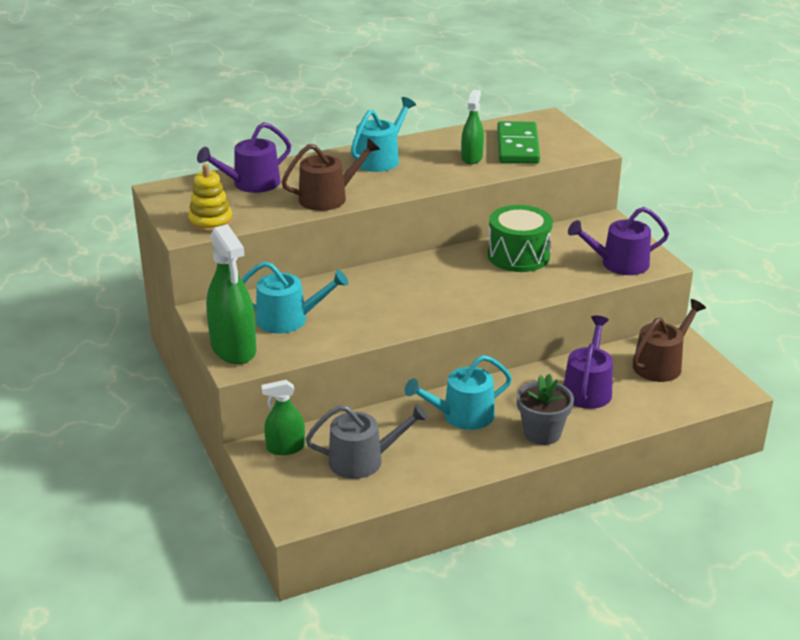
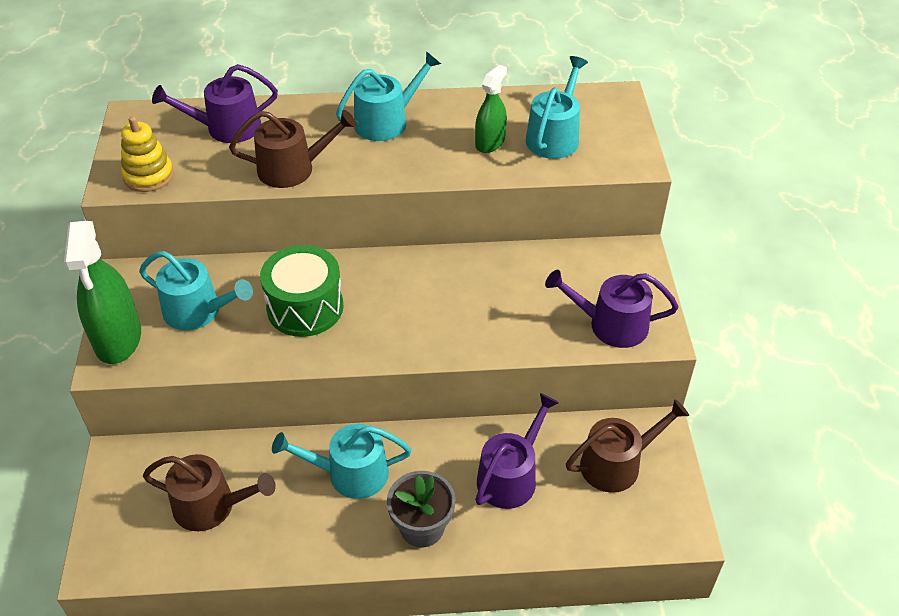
camera: 20 degrees right, 15 degrees up
(285, 448) = (145, 462): green spray bottle -> none
(363, 460) = (211, 506): grey watering can -> brown watering can
(518, 146) = (554, 136): green domino -> turquoise watering can
(518, 256) = (501, 281): green drum -> green drum (305, 307)

